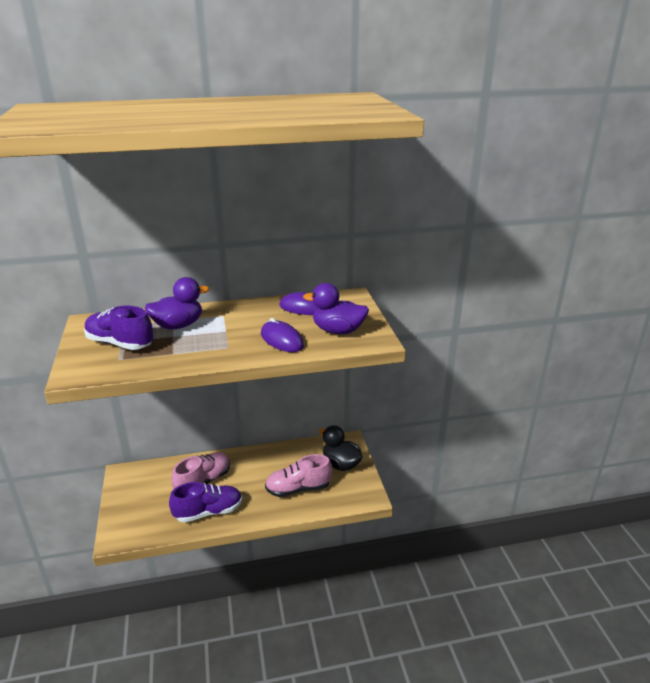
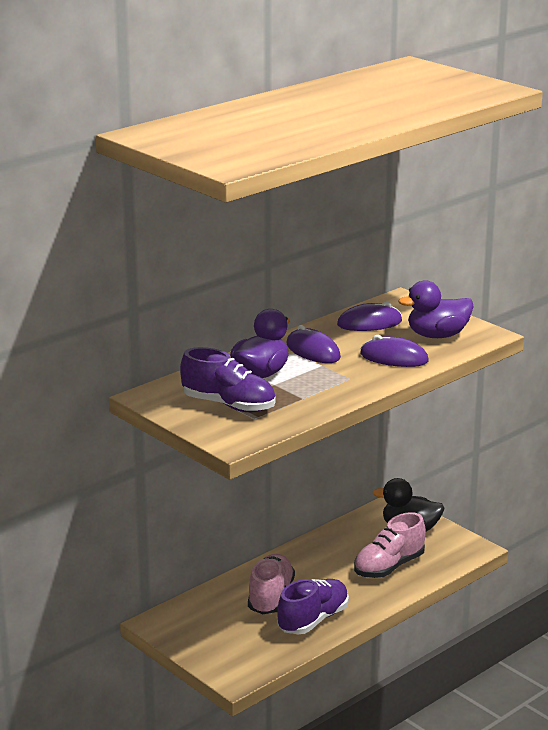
camera: 30 degrees left, 5 degrees down
(120, 343) = (229, 405): purple shoe -> purple shoe turned 150 degrees counterclockwise
(236, 318) = (313, 351): none -> purple mouse

